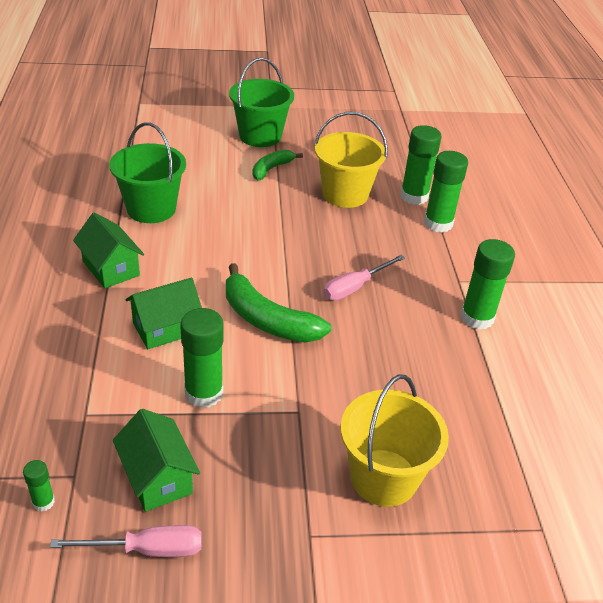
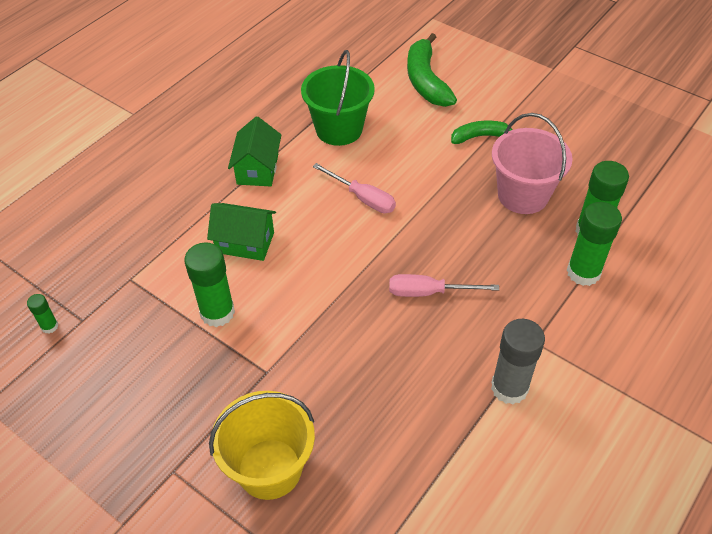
camera: 45 degrees right, 10 degrees up
(147, 549) = (71, 403): pink screwdriver -> pink screwdriver (363, 198)
(157, 477) = (126, 356): green house -> none
(260, 136) = (507, 97): green bucket -> none
(267, 319) = (325, 279): green banana -> green banana (426, 81)
(345, 194) = (523, 195): yellow bucket -> pink bucket
(477, 318) = (509, 388): green glue stick -> grey glue stick

